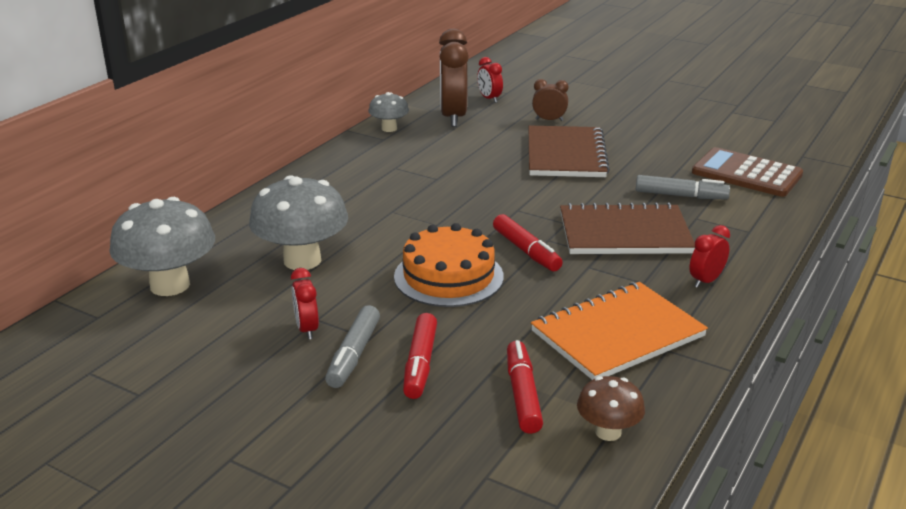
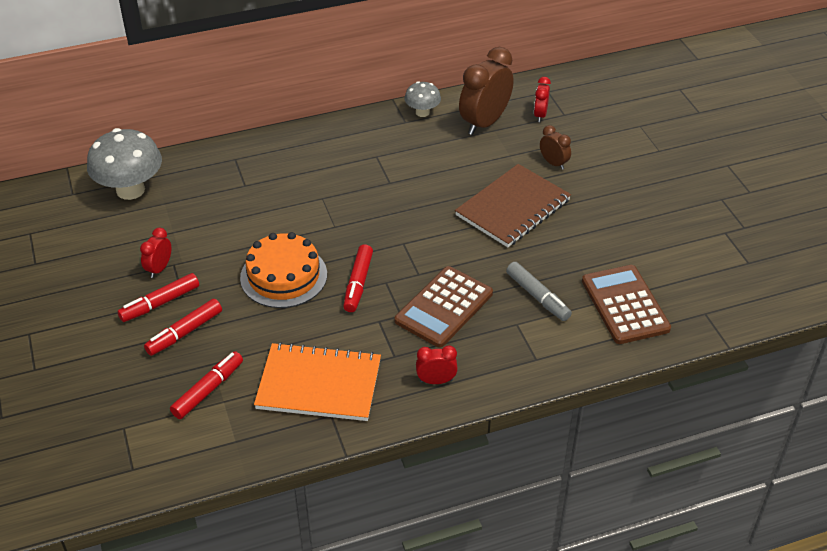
camera: 40 degrees right, 15 degrees up
(302, 260) = (219, 211): grey mushroom -> none
(354, 355) = (160, 303): grey marker -> red marker
(608, 432) = (217, 445): brown mushroom -> none
(624, 233) = (444, 307): brown notebook -> brown calculator

